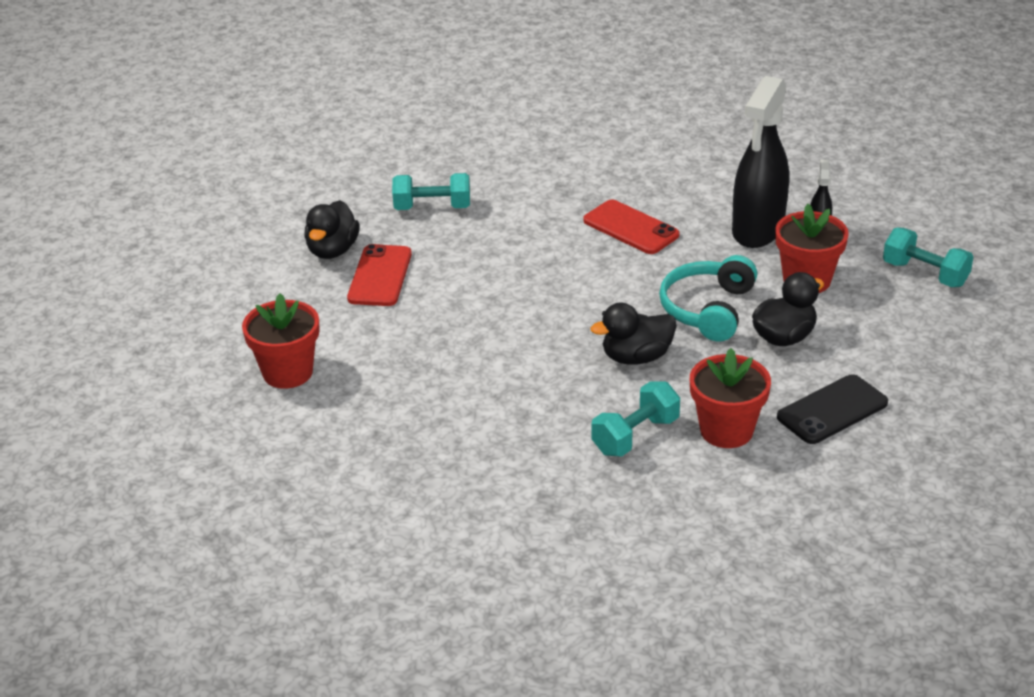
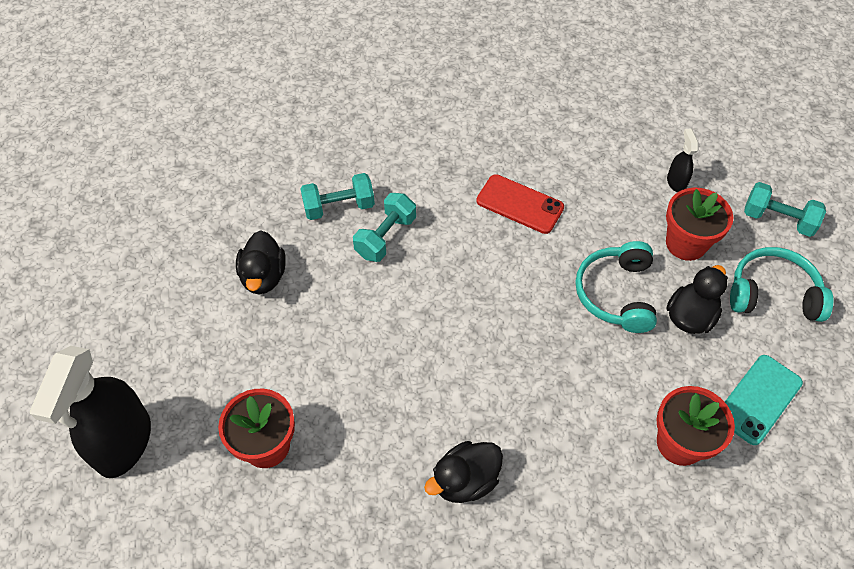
camera: 15 degrees left, 20 degrees up
(380, 276) = (317, 302): red phone -> none
(635, 436) = (604, 466): turquoise dumbbell -> turquoise dumbbell (385, 237)
(636, 357) = (574, 365): black duck -> black duck (465, 481)
(757, 230) = (626, 190): black spray bottle -> black spray bottle (124, 443)
(832, 410) = (758, 399): black phone -> turquoise phone
(889, 331) = (773, 294): none -> turquoise headphones

